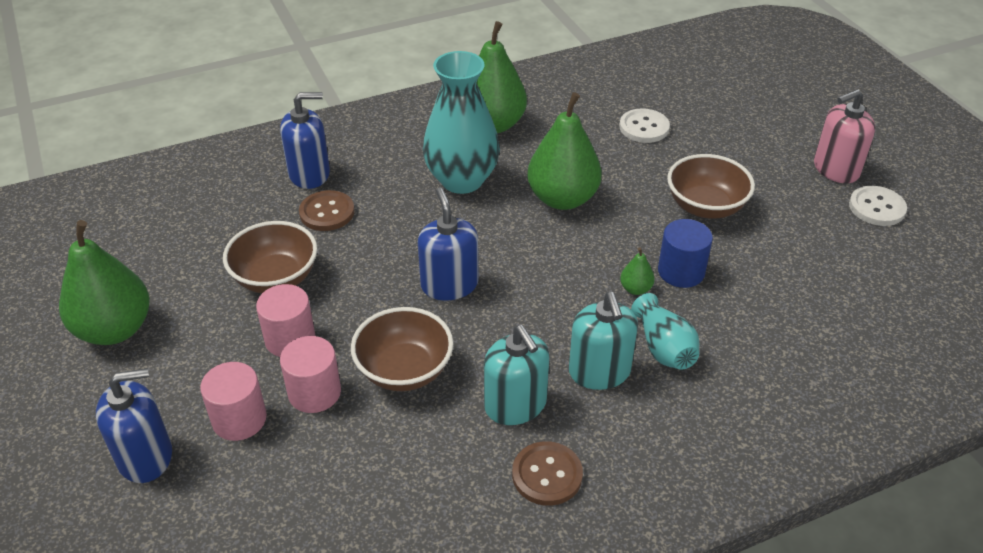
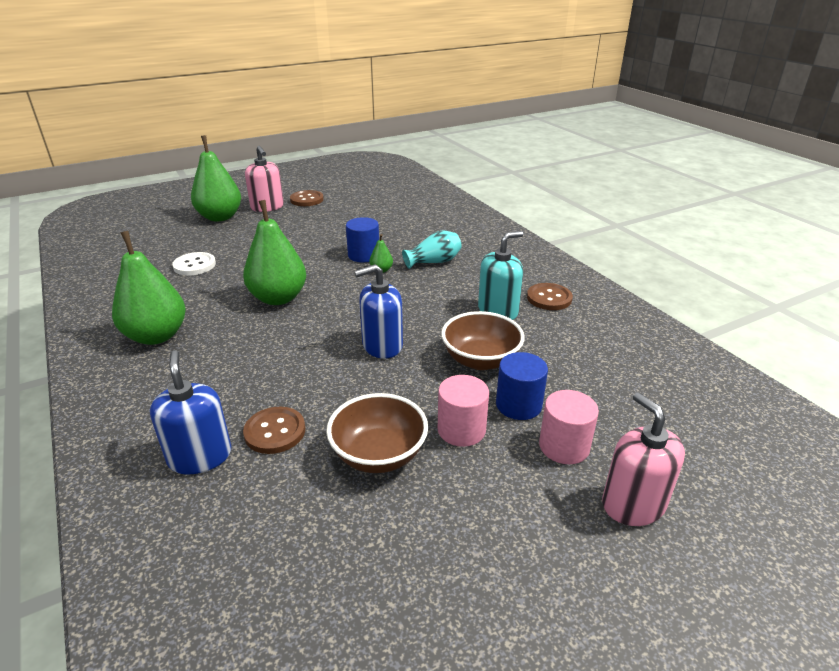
camera: 95 degrees left, 10 degrees down
(114, 329) = (477, 588): green pear -> green pear (220, 217)
(145, 456) = (633, 504): blue soap dispenser -> pink soap dispenser
(314, 392) = (518, 405): pink cylinder -> blue cylinder
(462, 180) = (241, 348): turquoise vase -> none
(599, 371) = (459, 282): turquoise soap dispenser -> none
(705, 207) = (298, 246): brown bowl -> none
(877, 207) = (307, 199): white button -> brown button

